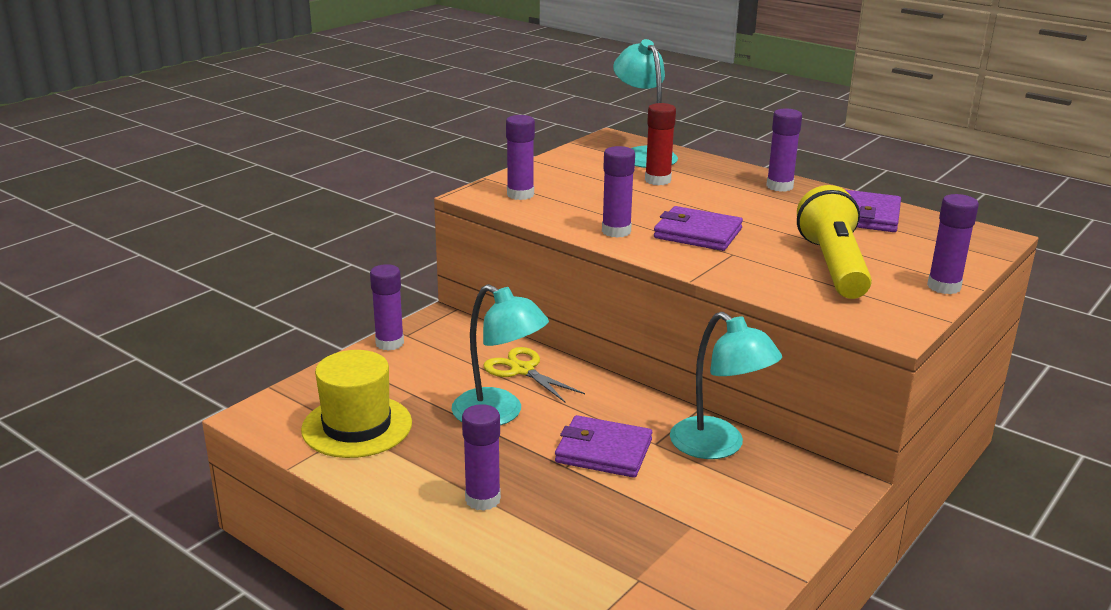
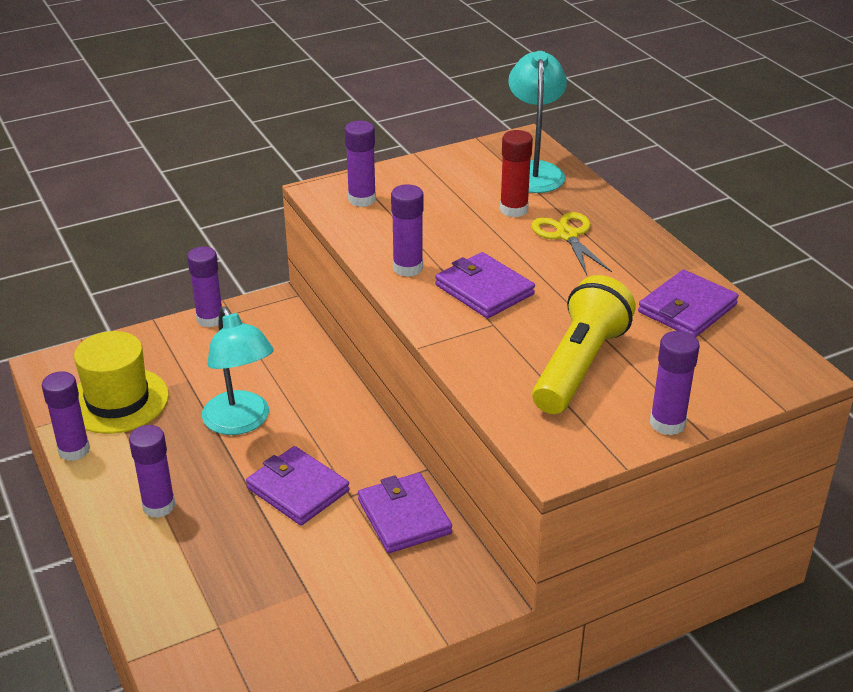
camera: 25 degrees right, 10 degrees up
(522, 370) = (299, 380): yellow scissors -> yellow scissors (567, 235)
(718, 446) = (404, 516): turquoise lamp -> purple wallet
(779, 186) = (634, 246): purple glue stick -> purple glue stick (74, 450)

